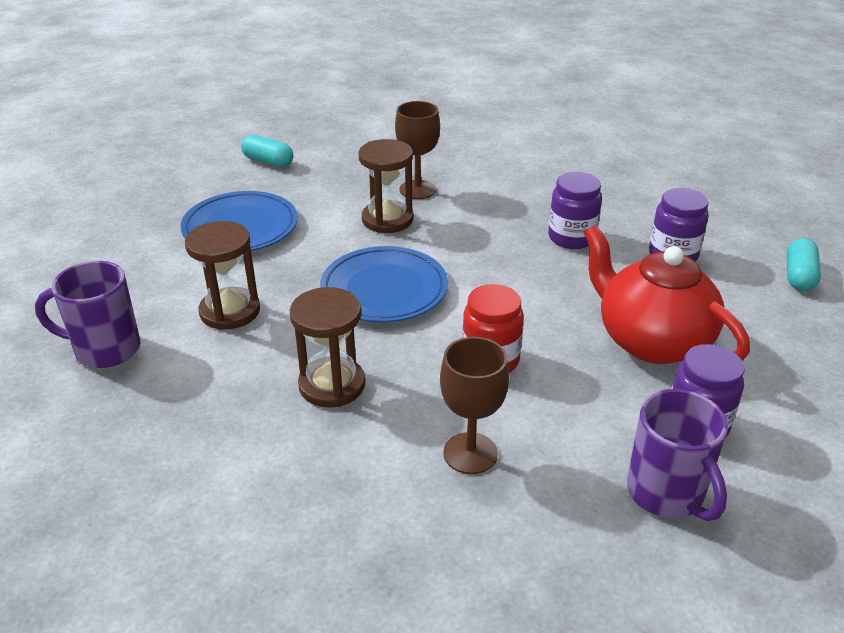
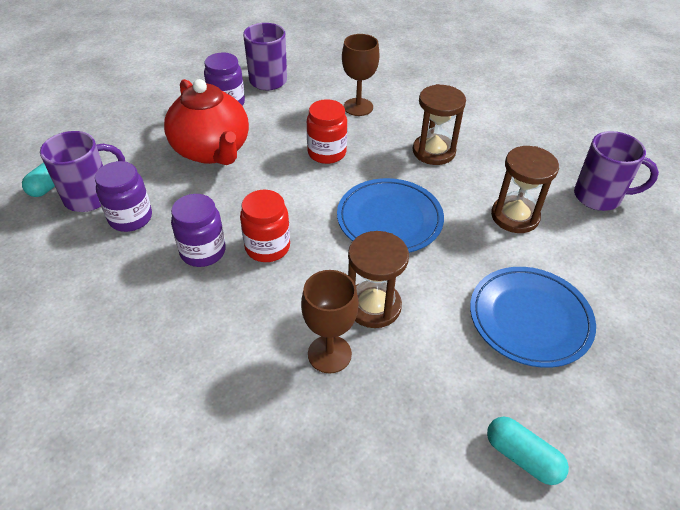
camera: 170 degrees left, 10 degrees up
(509, 248) = (267, 247): none -> red jar
(740, 269) = (90, 197): none -> purple mug

